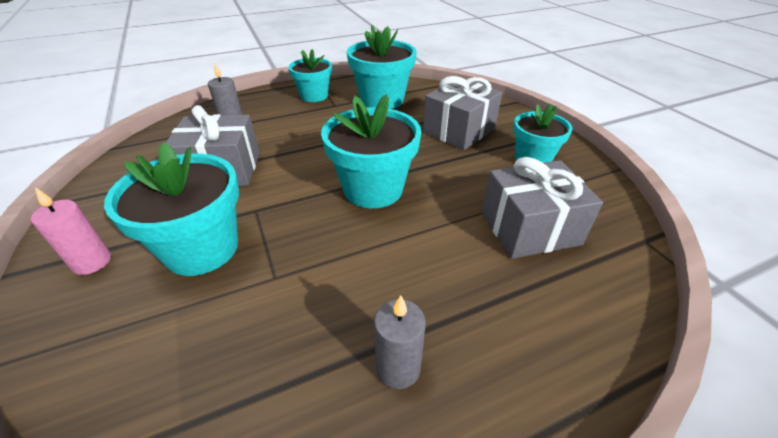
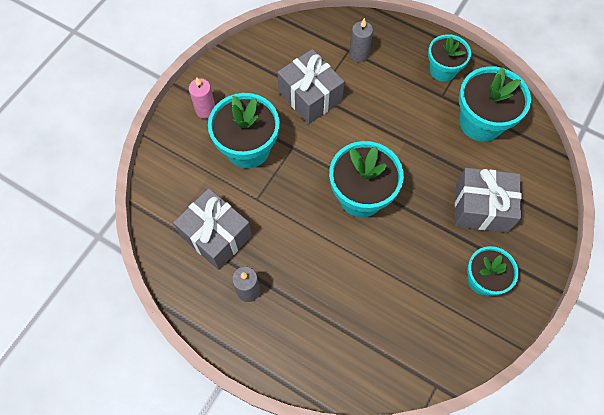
camera: 55 degrees right, 25 degrees up
(529, 228) = (395, 309): grey gift -> grey gift (216, 236)

